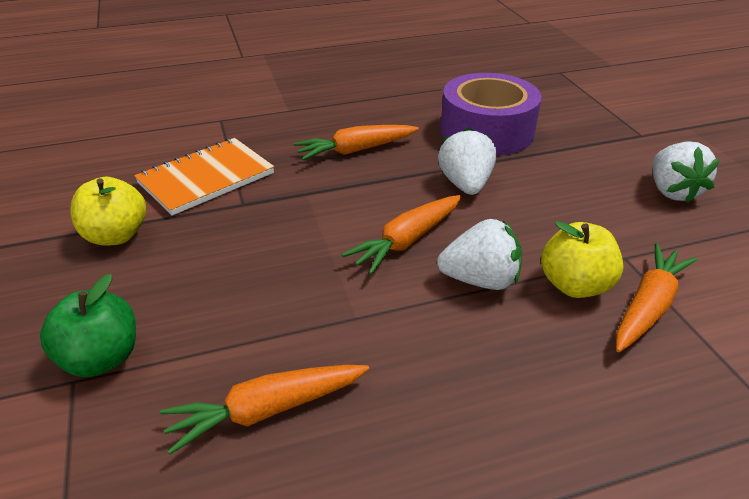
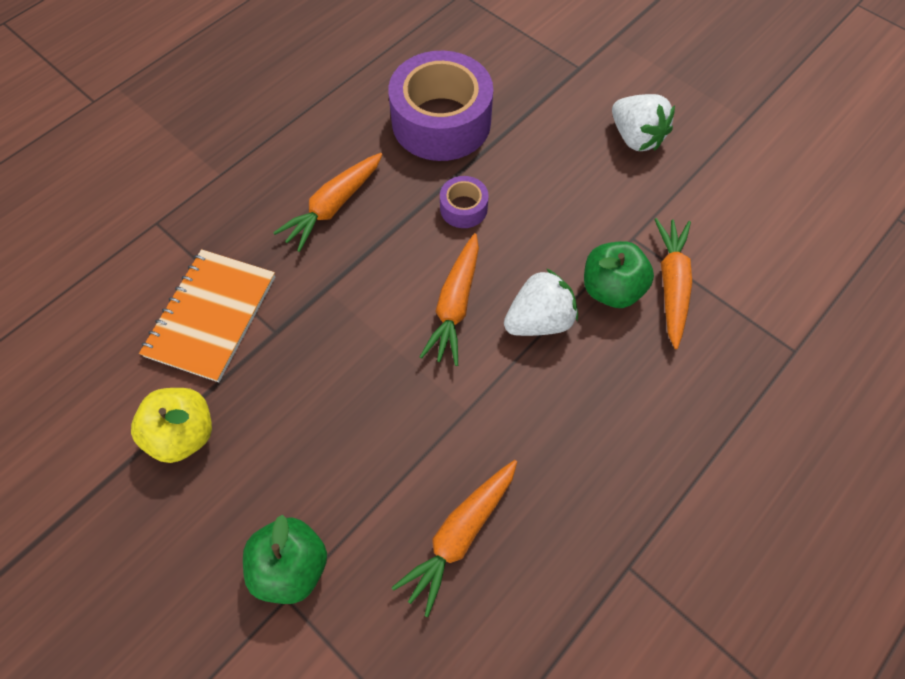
camera: 30 degrees left, 25 degrees up
(465, 184) = (463, 208): white strawberry -> purple tape
(575, 285) = (611, 289): yellow apple -> green apple

